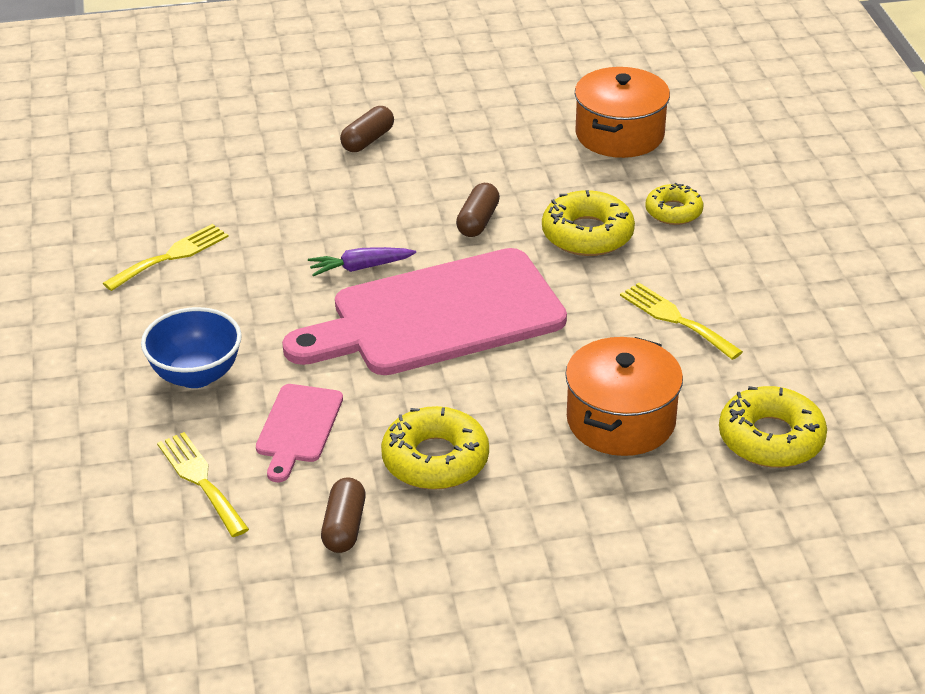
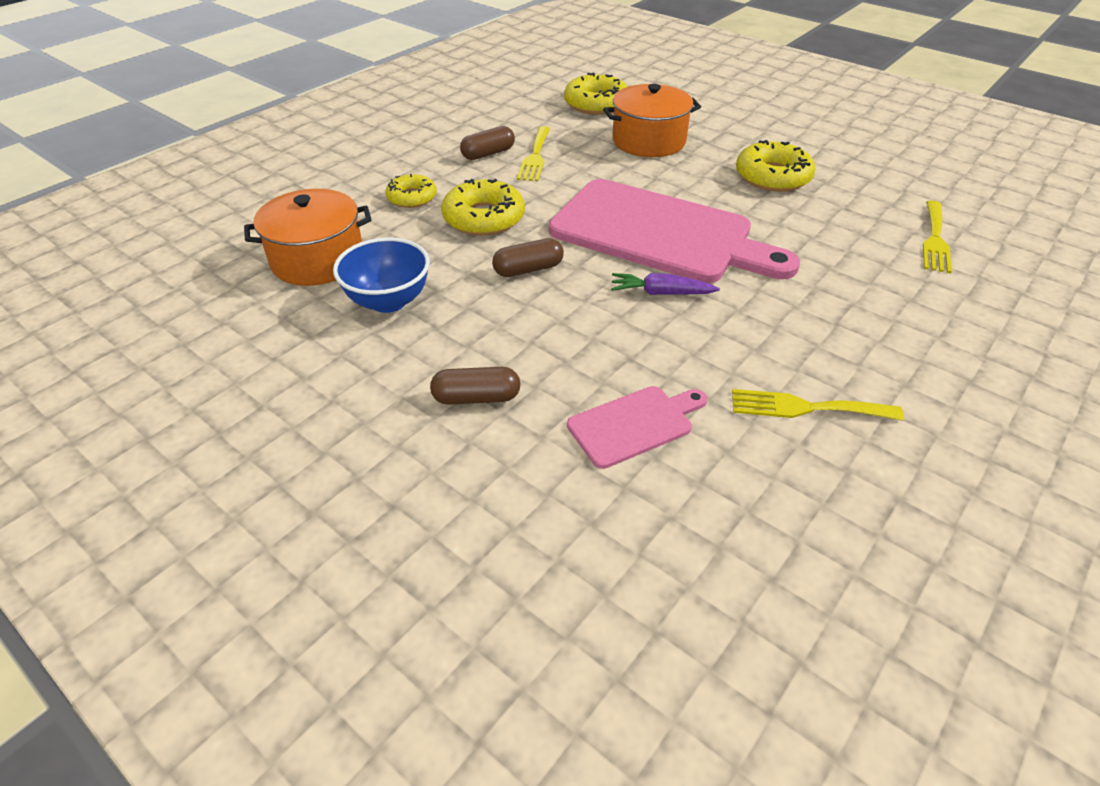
camera: 130 degrees left, 5 degrees up
(196, 375) = (880, 298): blue bowl -> blue bowl (388, 301)
(298, 428) = (837, 230): pink cutting board -> pink cutting board (634, 424)
(344, 527) = (864, 179): brown capsule -> brown capsule (488, 154)
(360, 268) = (661, 293): purple carrot -> purple carrot turned 150 degrees clockwise

